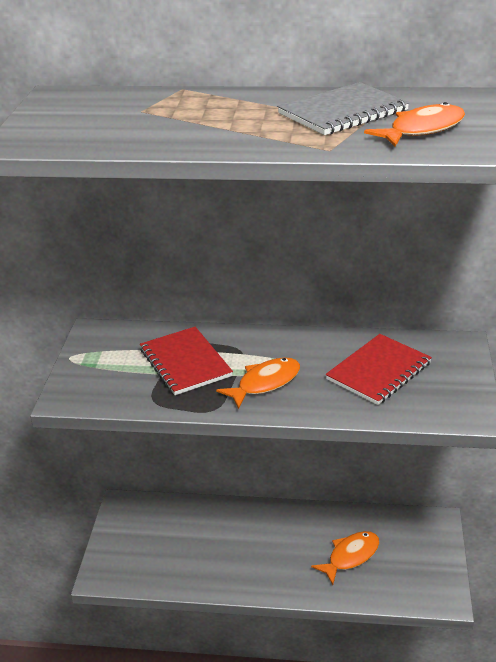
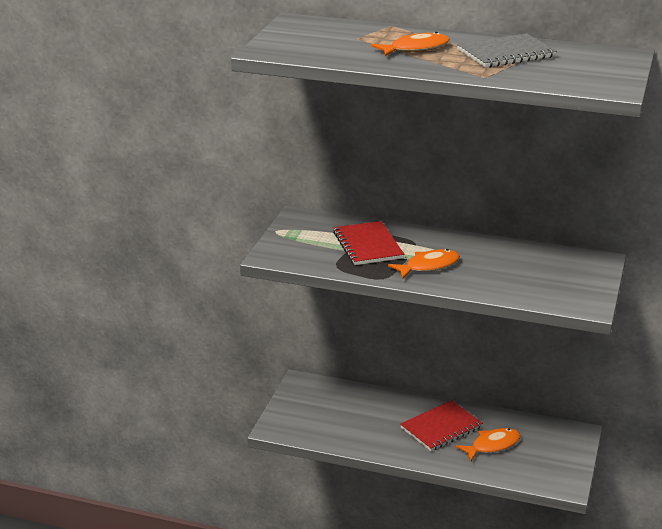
camera: 10 degrees right, 5 degrees down
(378, 371) = (524, 269): red notebook -> red notebook (441, 427)
(422, 130) = (559, 71): orange fish -> orange fish (415, 49)

